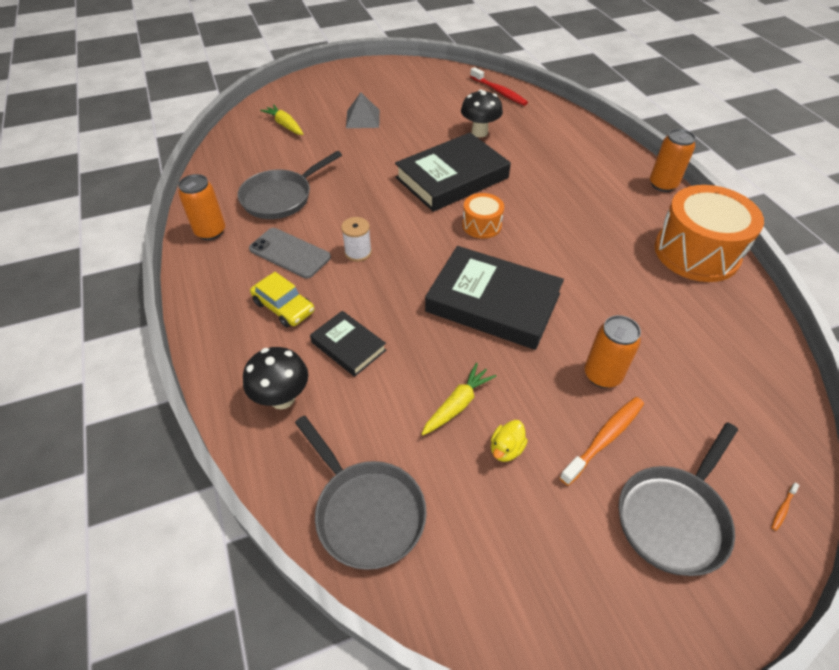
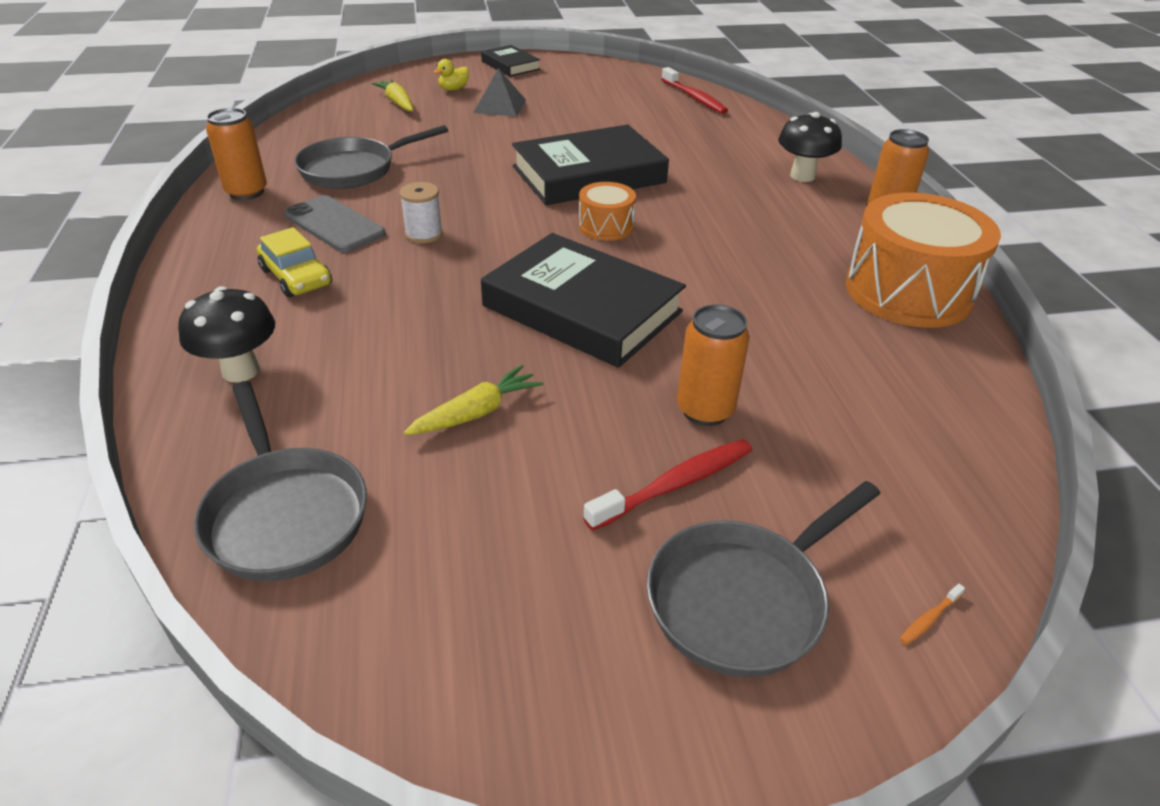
camera: 10 degrees right, 10 degrees down
(348, 346) = (359, 328): black book -> black book (510, 65)
(479, 132) = (648, 134): black mushroom -> black mushroom (802, 176)
(506, 449) = (522, 474): yellow duck -> yellow duck (453, 89)
(604, 438) = (675, 484): orange toothbrush -> red toothbrush

